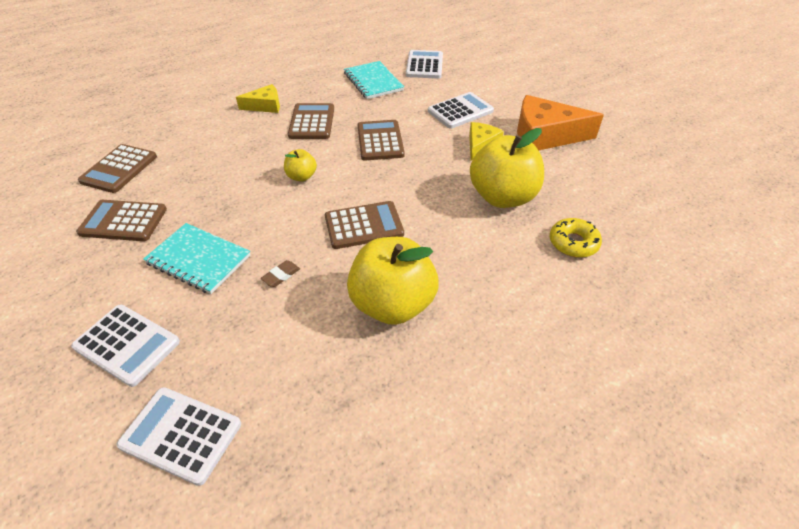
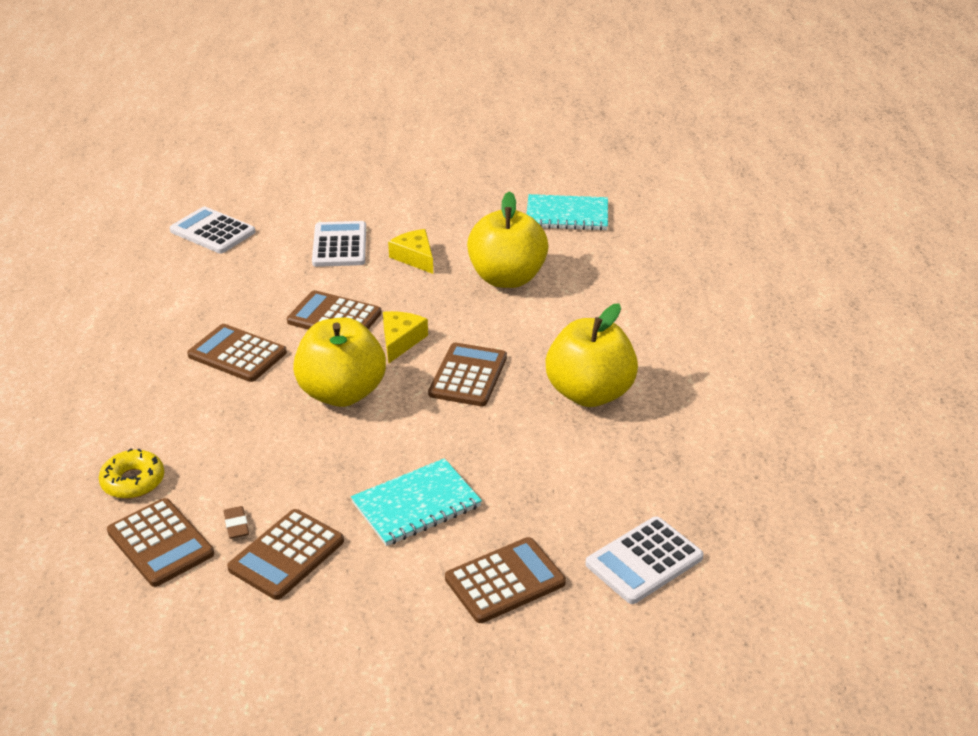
camera: 60 degrees left, 10 degrees down
(127, 344) = (505, 581): white calculator -> brown calculator
(265, 106) = (152, 381): yellow cheese -> yellow cheese (400, 341)
(281, 275) = (493, 451): brown eraser -> brown eraser (236, 525)
(301, 176) = (342, 393): yellow apple -> yellow apple, size x2.12
(373, 82) = (202, 280): turquoise notebook -> turquoise notebook (567, 215)
(544, 136) = (441, 215): orange cheese -> none
(573, 243) = (601, 268): yellow donut -> yellow donut (133, 481)

